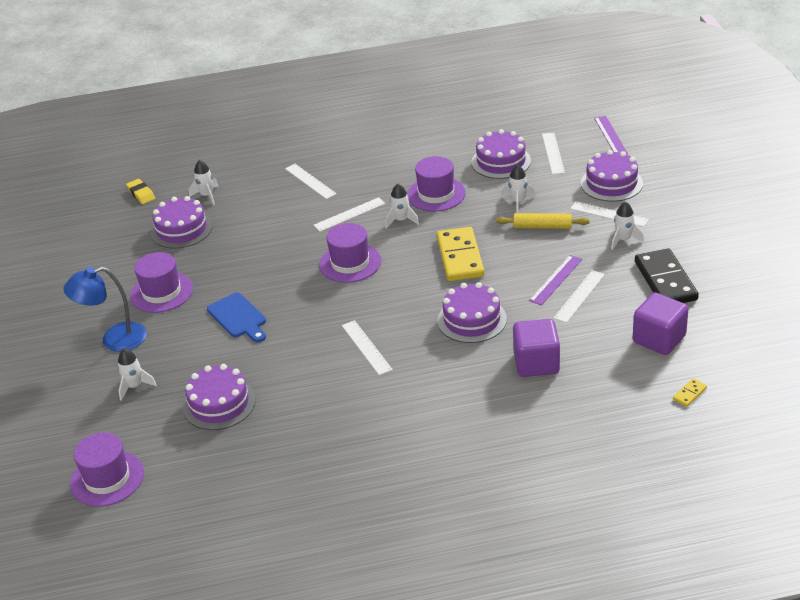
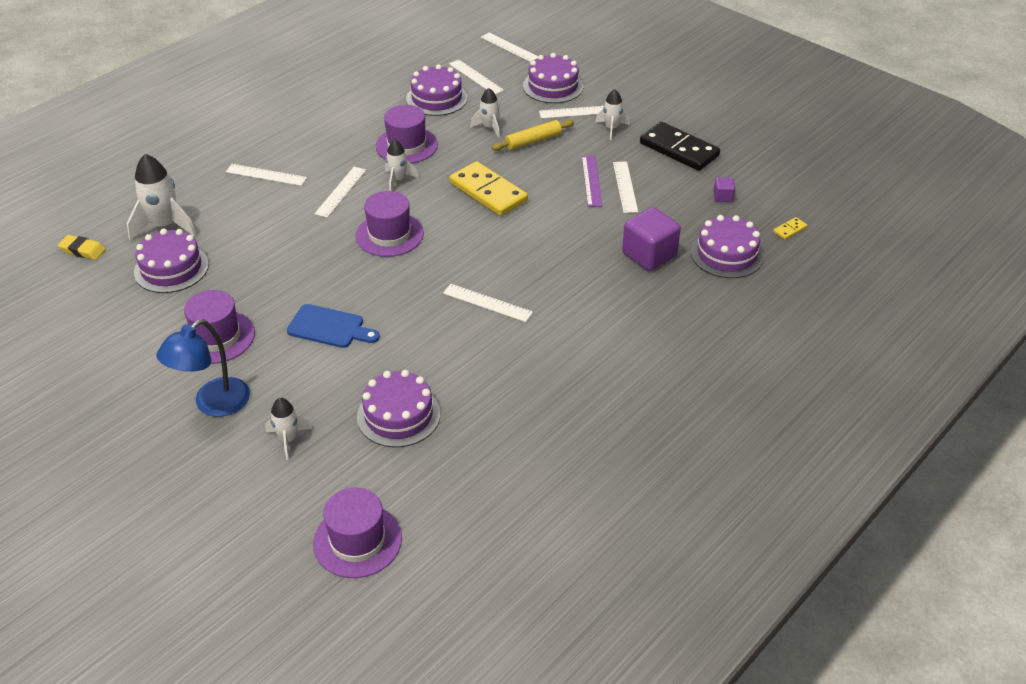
camera: 40 degrees left, 5 degrees up
(207, 195) = (164, 226): white rocket -> white rocket, size x1.72
(472, 320) = (556, 241): purple cake -> purple cake (726, 254)
(610, 135) = (510, 48): purple ruler -> white ruler
(659, 339) = (723, 197): purple cube -> purple cube, size x0.47
(689, 394) = (790, 230): yellow domino -> yellow domino turned 45 degrees clockwise

